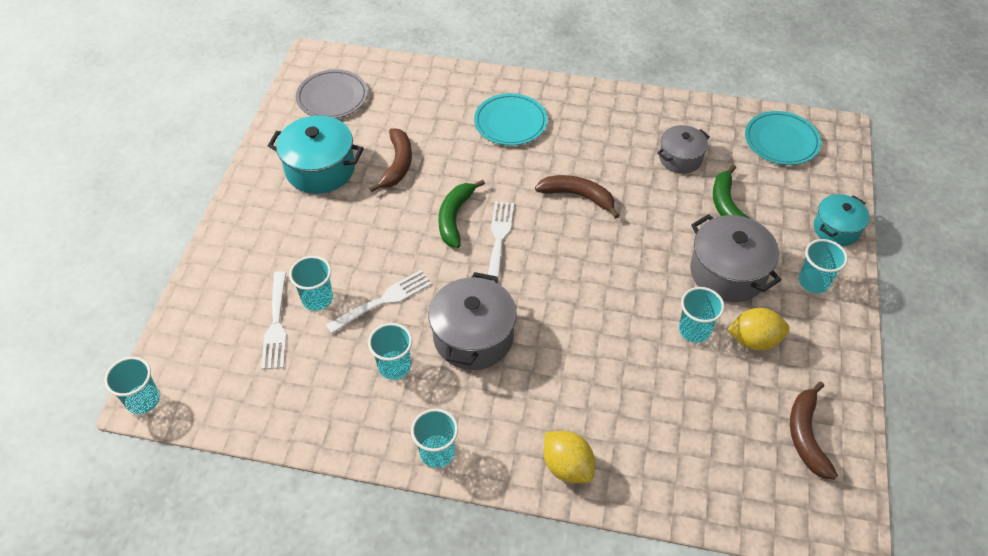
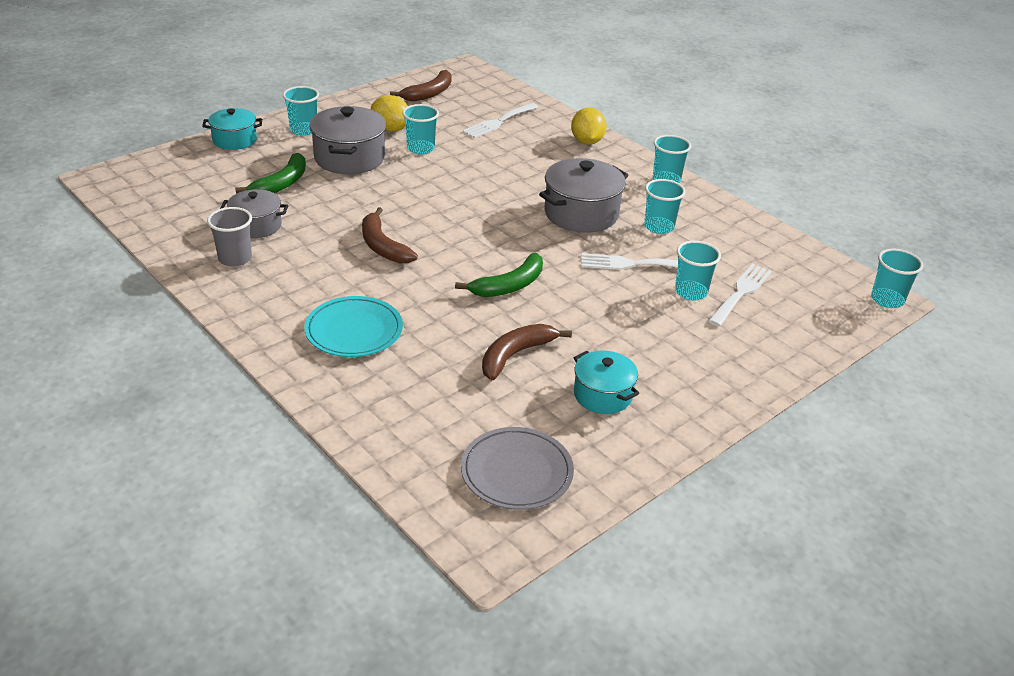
camera: 145 degrees left, 15 degrees down
(320, 169) = (602, 395): turquoise pot -> turquoise pot, size x0.63
(499, 239) = (489, 254): white fork -> white fork (499, 122)
(650, 126) = (235, 258): none -> grey cup
(781, 141) = (158, 194): turquoise plate -> none

